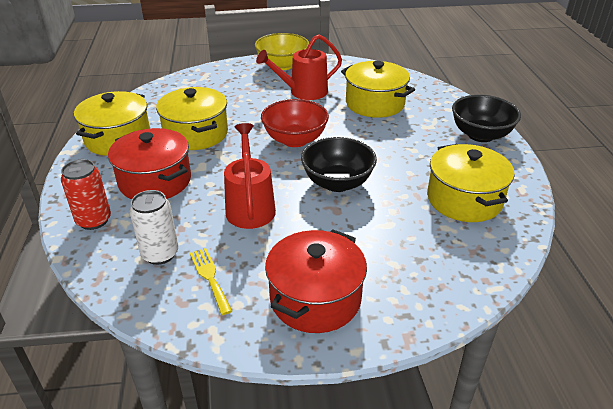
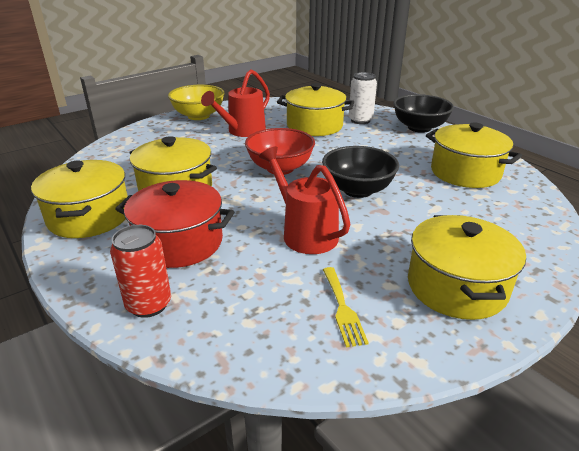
camera: 30 degrees left, 5 degrees down
(160, 254) = (265, 308): white can -> white can (360, 120)
(210, 277) = (342, 308): yellow fork -> yellow fork turned 135 degrees counterclockwise
(315, 298) = (456, 287): red pot -> yellow pot

